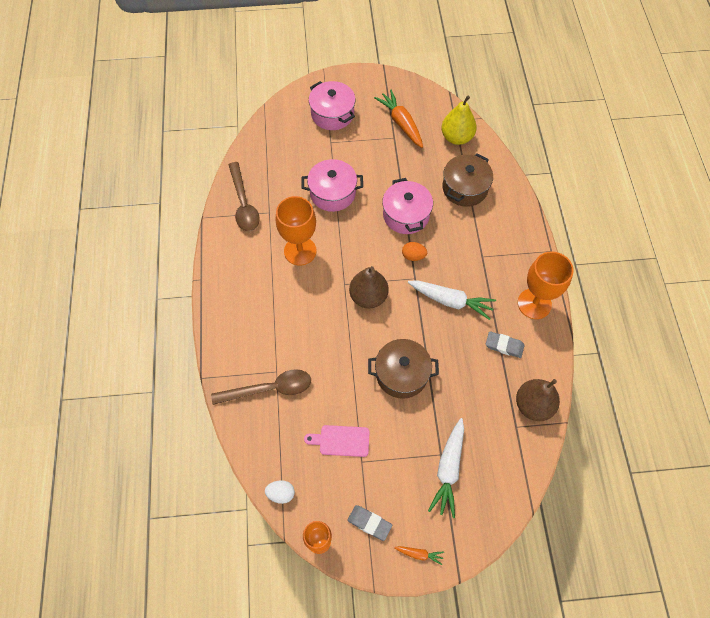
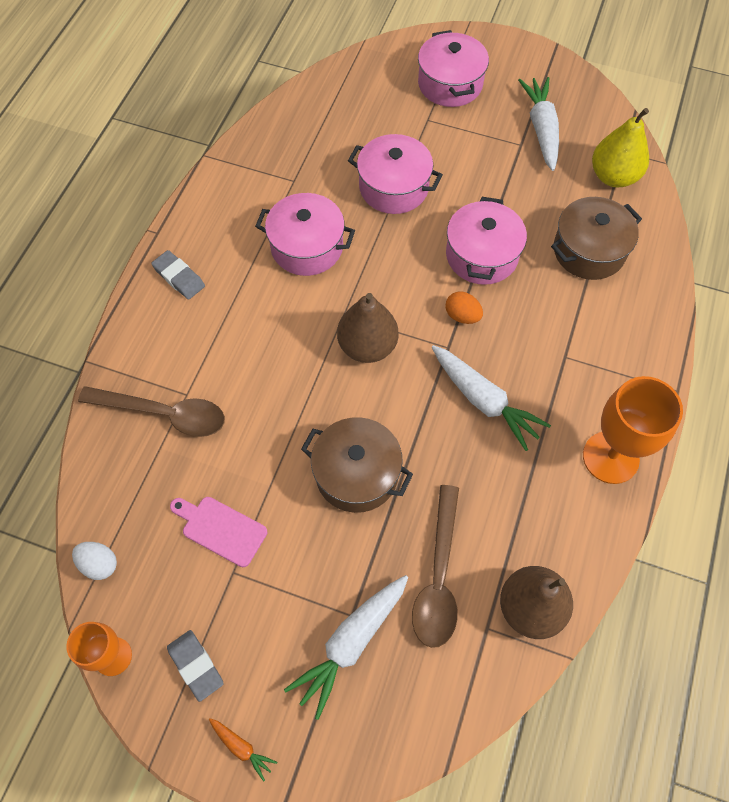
camera: 25 degrees right, 0 degrees up
(243, 204) = (266, 157): brown spoon -> brown spoon (438, 577)
(300, 251) = (307, 247): orange goblet -> pink pot
(401, 123) = (541, 129): orange carrot -> white carrot
(504, 346) = (531, 499): grey eraser -> grey eraser (179, 277)

